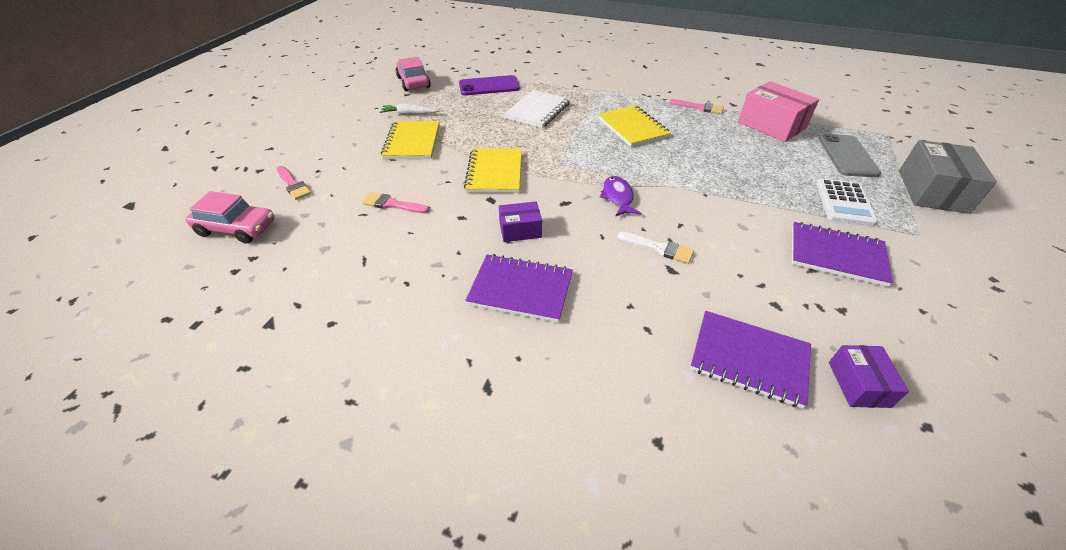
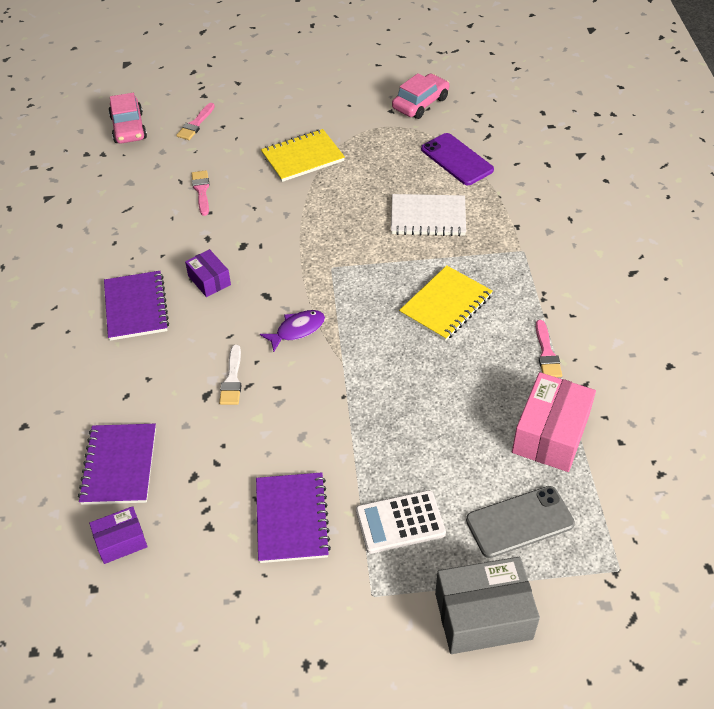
camera: 65 degrees right, 5 degrees up
(409, 114) = (352, 132): white carrot -> none
(494, 173) = (286, 231): yellow notebook -> none

